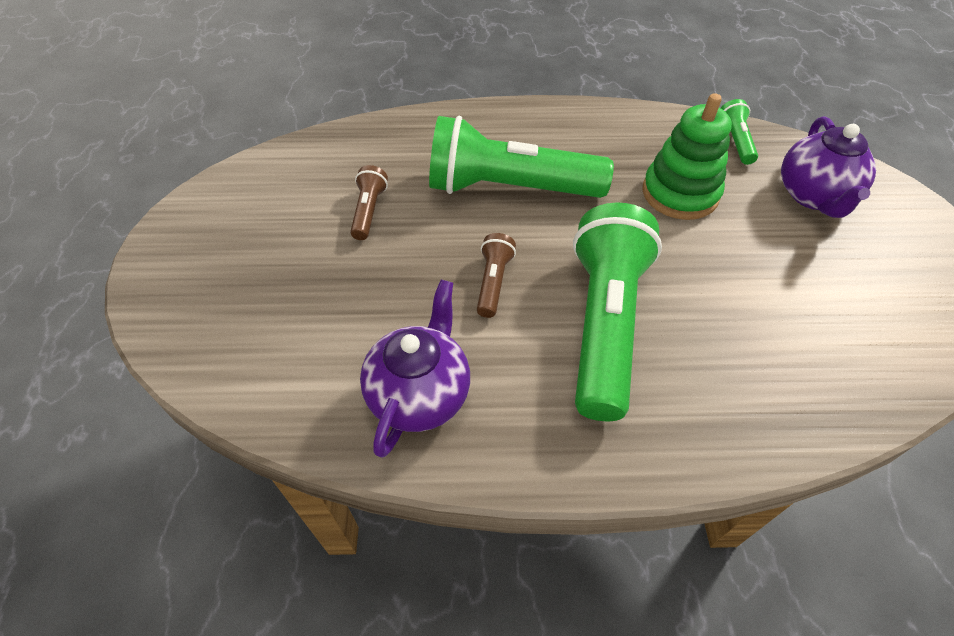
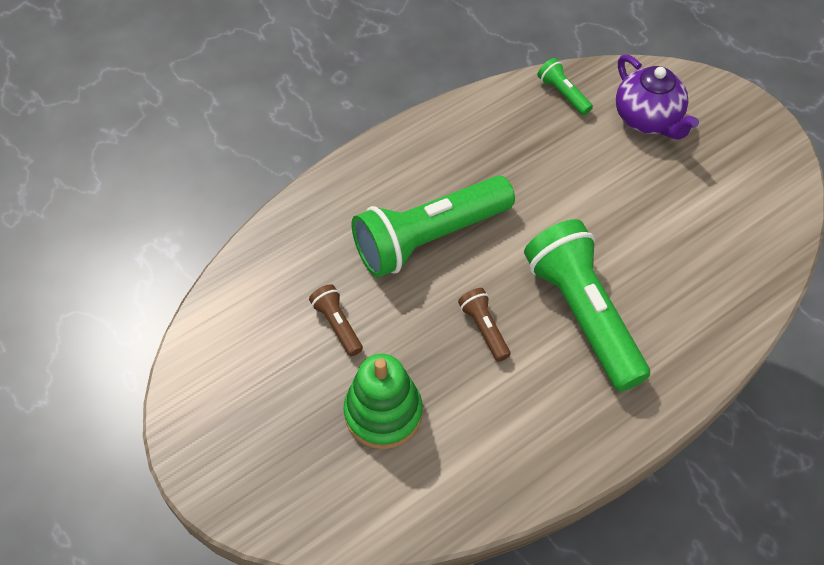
camera: 35 degrees left, 5 degrees up
(420, 394) = (505, 444): purple teapot -> none
(680, 193) = (557, 169): green stacking toy -> green stacking toy (383, 413)

